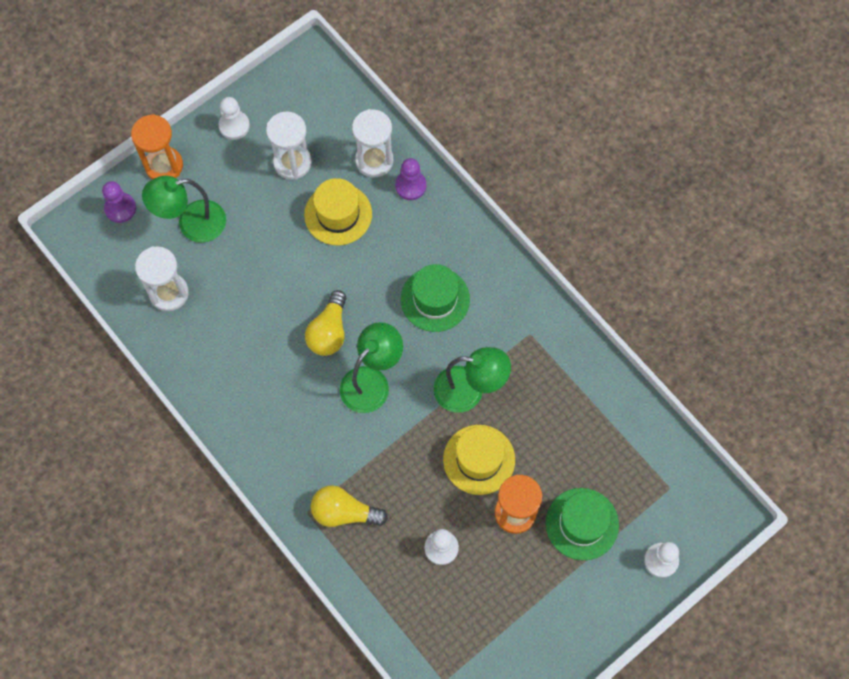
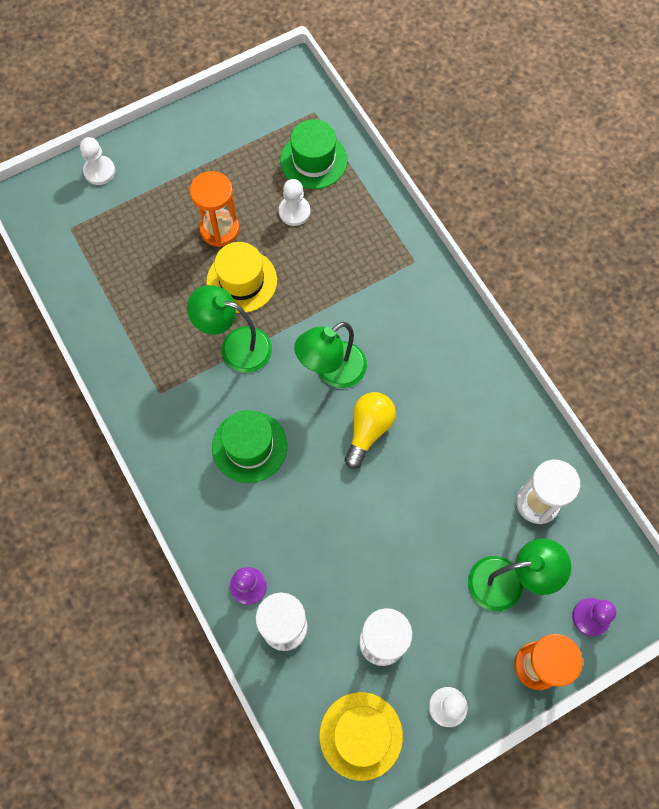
camera: 170 degrees left, 0 degrees up
(338, 214) = (338, 565): yellow hat -> yellow hat (361, 735)
(344, 512) = (379, 255): yellow light bulb -> none
(582, 524) = (161, 211): green hat -> green hat (313, 160)

